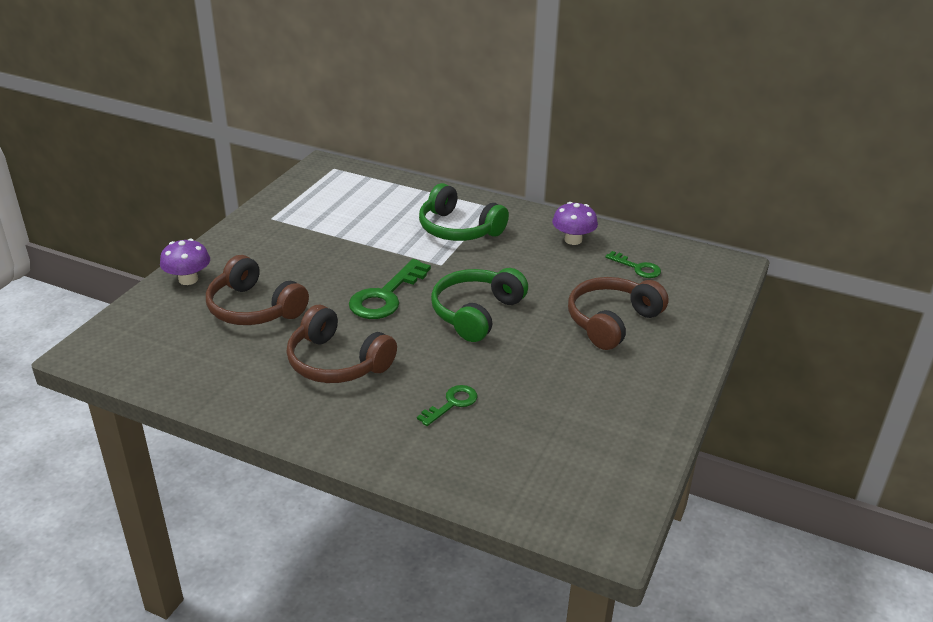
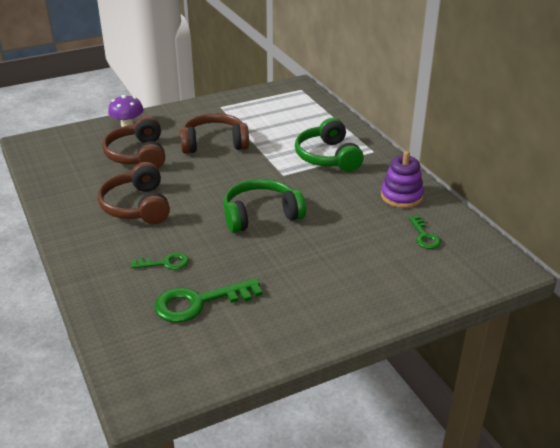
camera: 40 degrees right, 0 degrees up
(386, 296) = (220, 180): green key -> green key (199, 302)
(573, 240) = (401, 196): purple mushroom -> purple stacking toy
(611, 321) = (347, 264): brown headphones -> brown headphones (214, 143)

